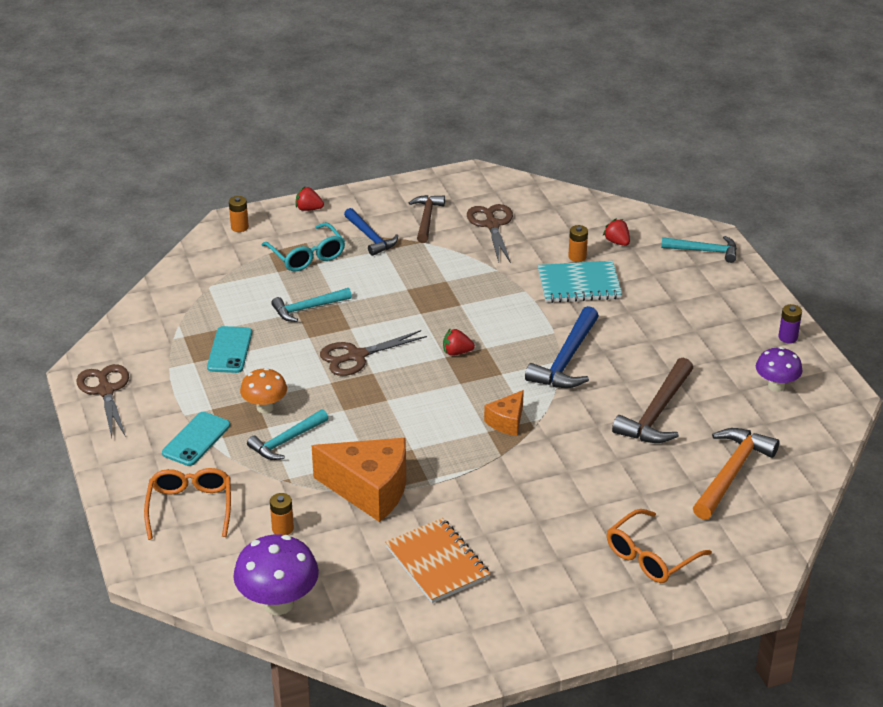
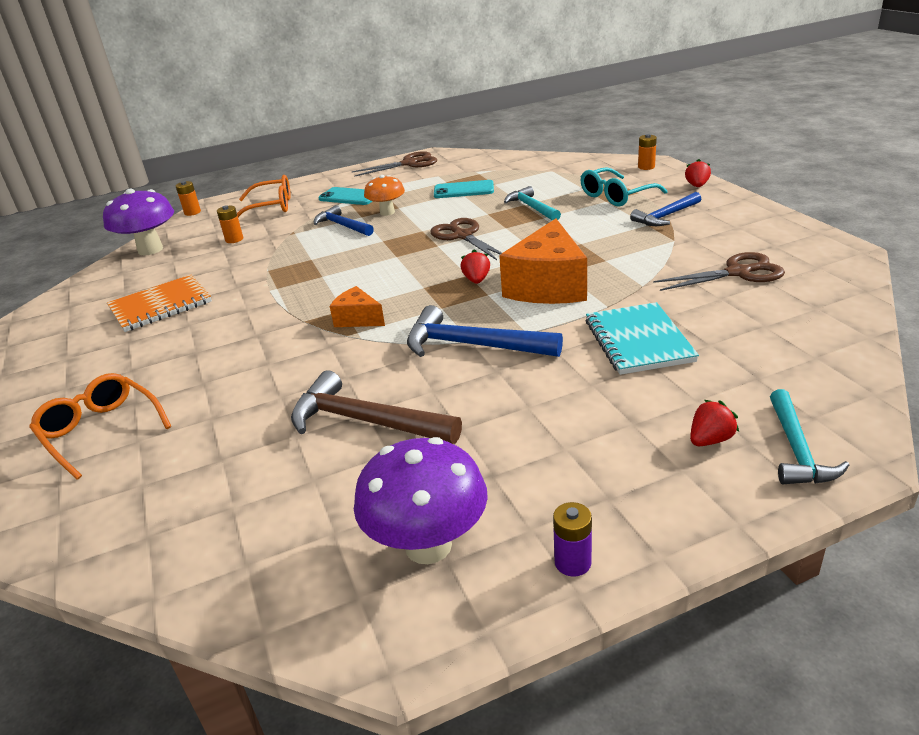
camera: 90 degrees right, 5 degrees down
(286, 441) = (342, 226): turquoise hammer -> blue hammer
(369, 490) = (270, 265): orange cheese -> orange cheese (548, 286)
(426, 219) = (722, 237): brown hammer -> none
(577, 257) = (704, 334): orange battery -> orange battery (192, 212)
(617, 242) = (763, 363): red strawberry -> red strawberry (710, 440)
(731, 473) = (226, 496): orange hammer -> none
(776, 386) = (428, 546): purple mushroom -> purple mushroom, size x1.59

